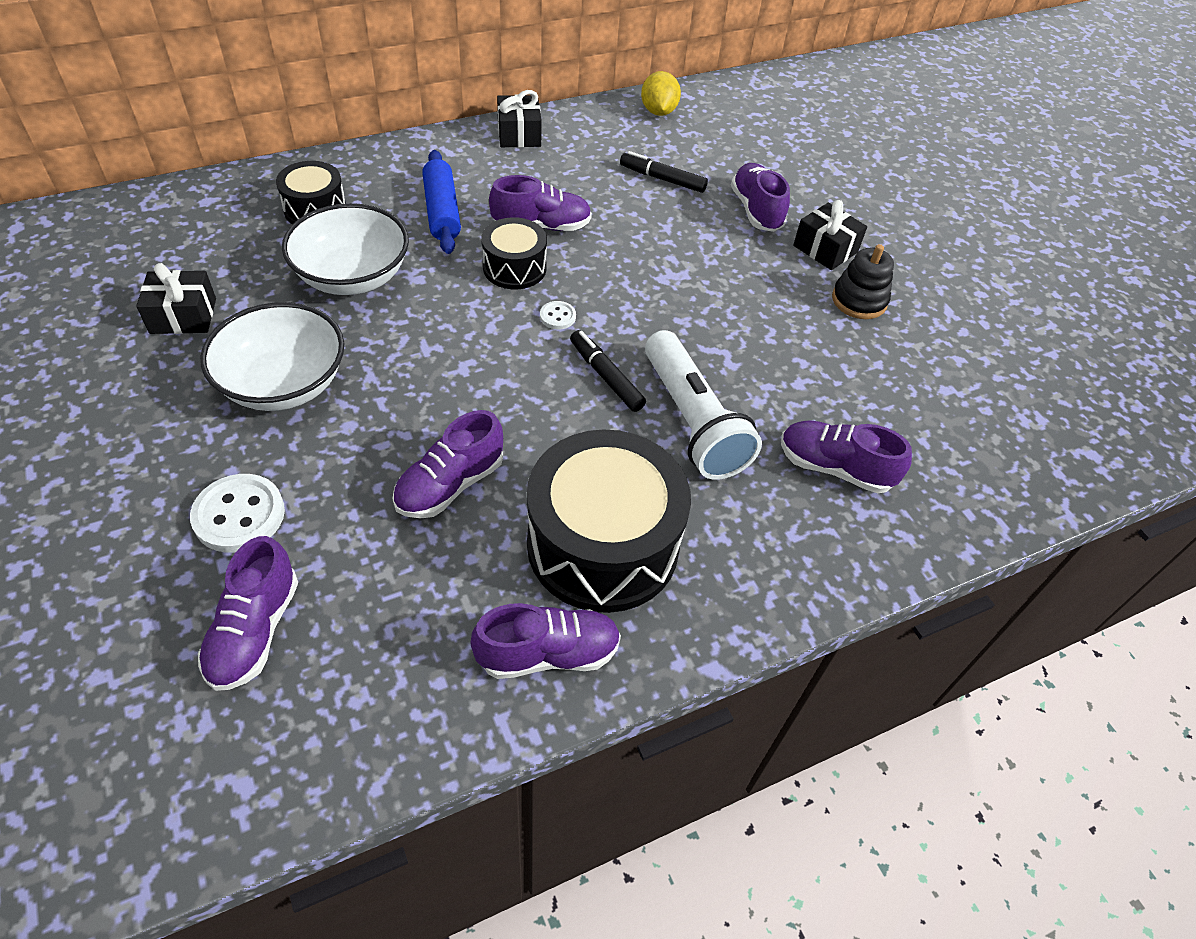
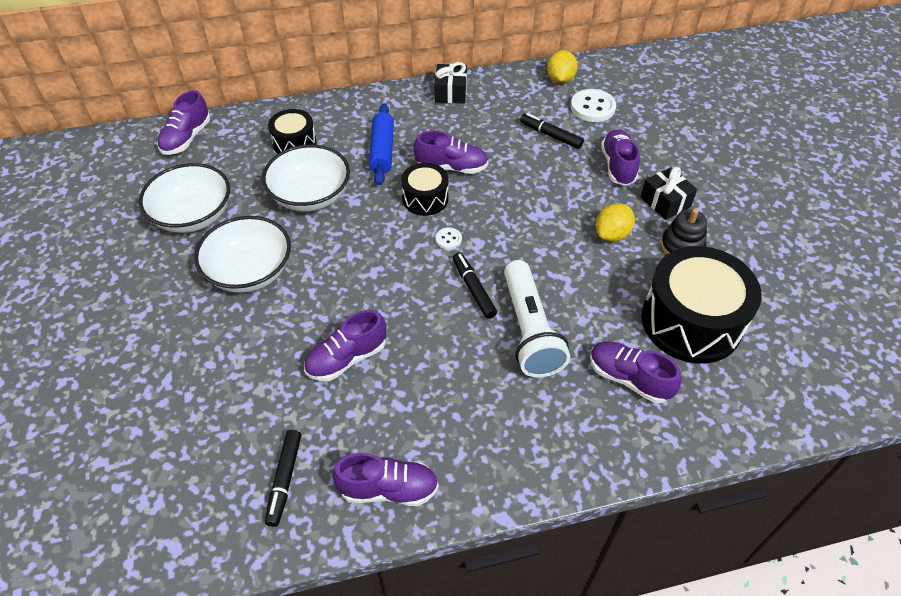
camera: 15 degrees right, 0 degrees up
(183, 316) = (193, 216): black gift -> white bowl
(239, 515) = (204, 363): white button -> white button (592, 107)
(255, 631) = (200, 445): purple shoe -> purple shoe (186, 138)
(394, 662) = (284, 480): none -> black marker
(603, 544) = (443, 415): black drum -> black drum (691, 321)
(769, 293) = (612, 234): none -> yellow lemon

